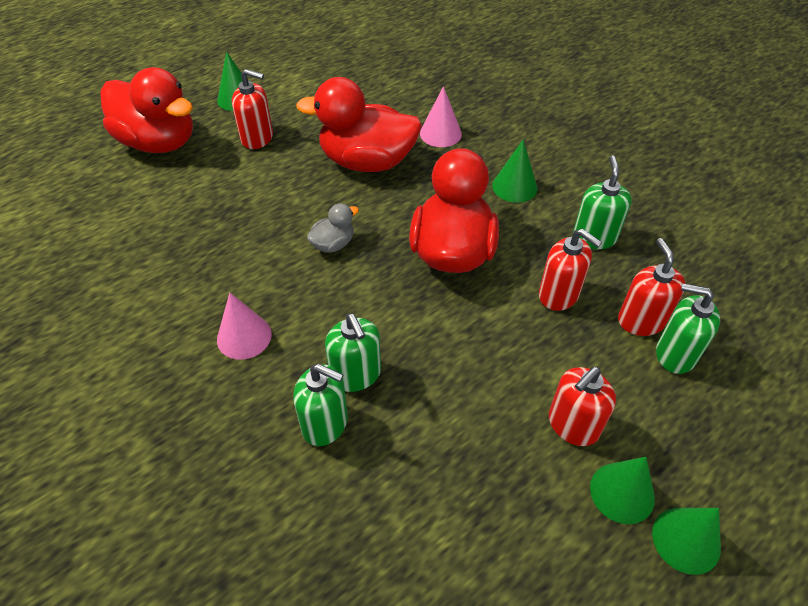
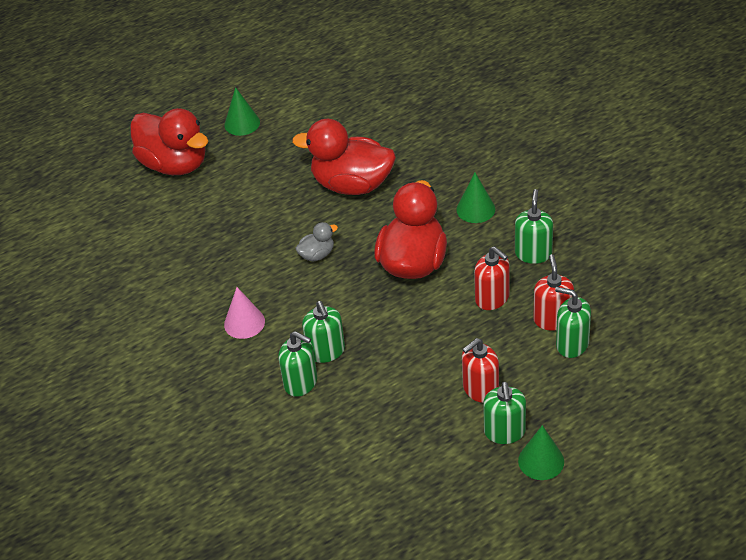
camera: 10 degrees right, 5 degrees down
(257, 138) = (259, 161): red soap dispenser -> none
(440, 133) = (420, 159): pink cone -> none
(622, 492) = (504, 432): green cone -> green soap dispenser

